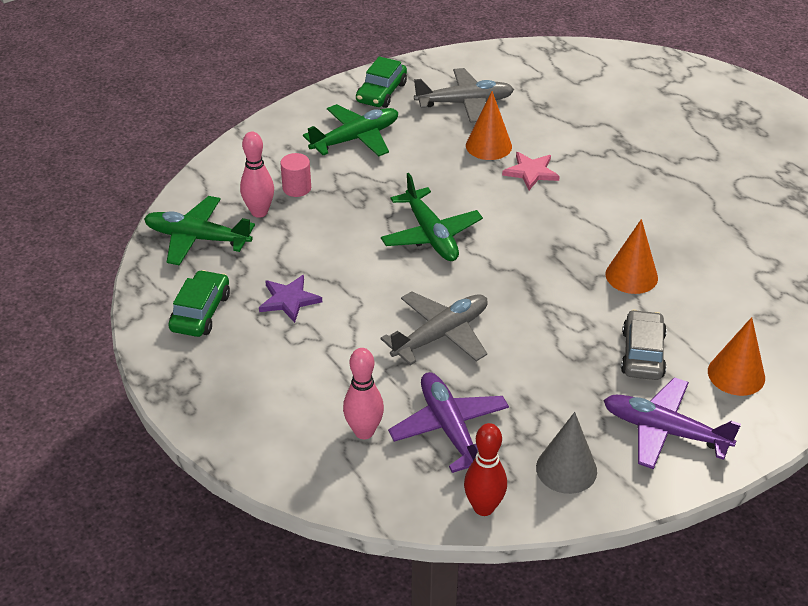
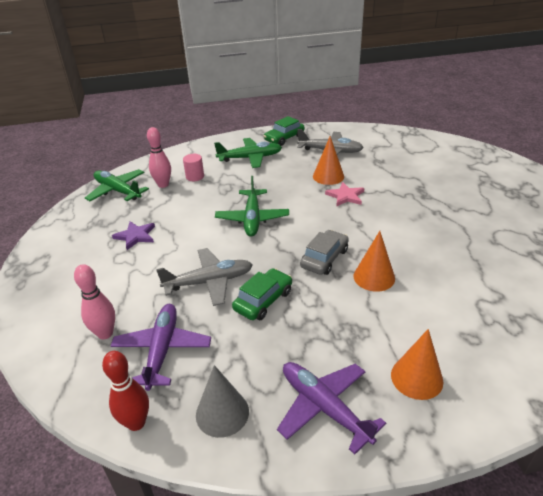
camera: 25 degrees right, 5 degrees down
(200, 312) = (81, 230): green car -> green car (263, 300)
(642, 354) = (346, 337): grey car -> grey car (324, 258)

